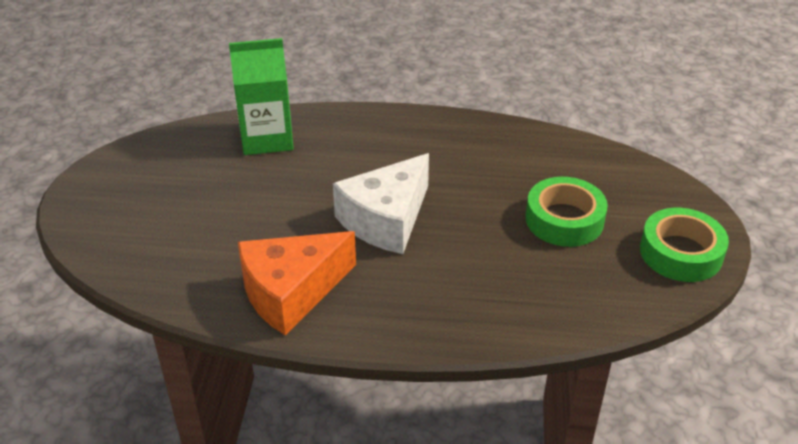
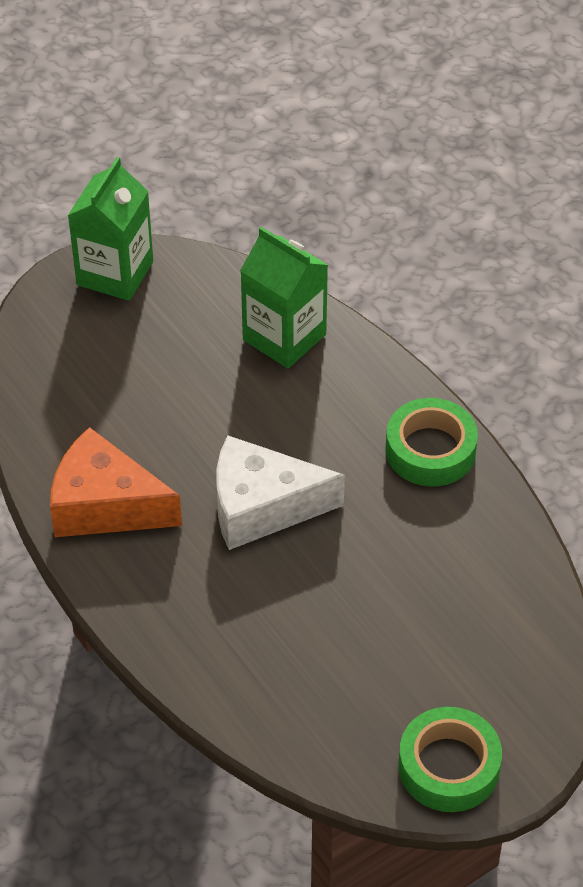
camera: 50 degrees right, 10 degrees up
(107, 178) = (115, 273): none -> green carton
(564, 220) = (403, 644): green tape -> green tape (430, 450)

